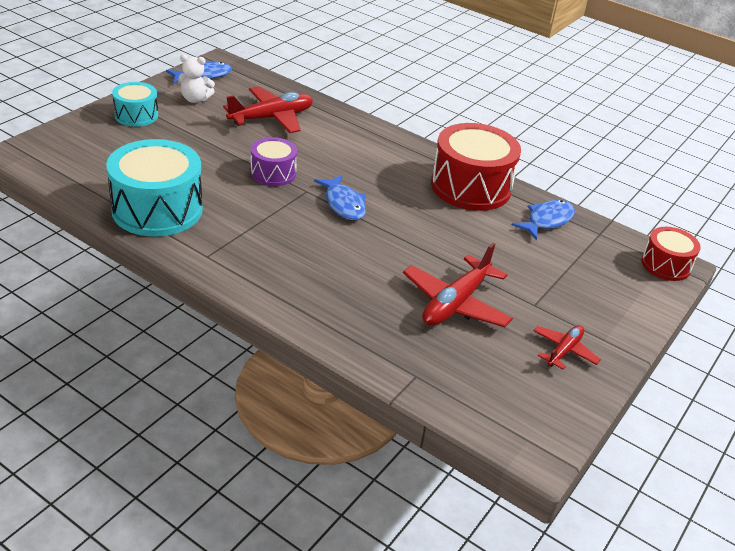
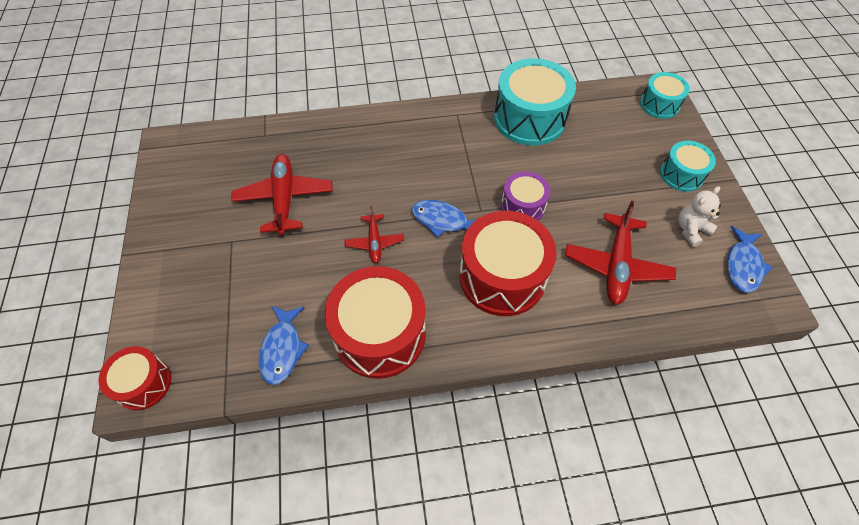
camera: 140 degrees right, 20 degrees up
(46, 147) = (659, 104): none -> turquoise drum
(351, 158) = (502, 277): none -> red drum
(564, 351) = (187, 218): red plane -> red plane (374, 242)

